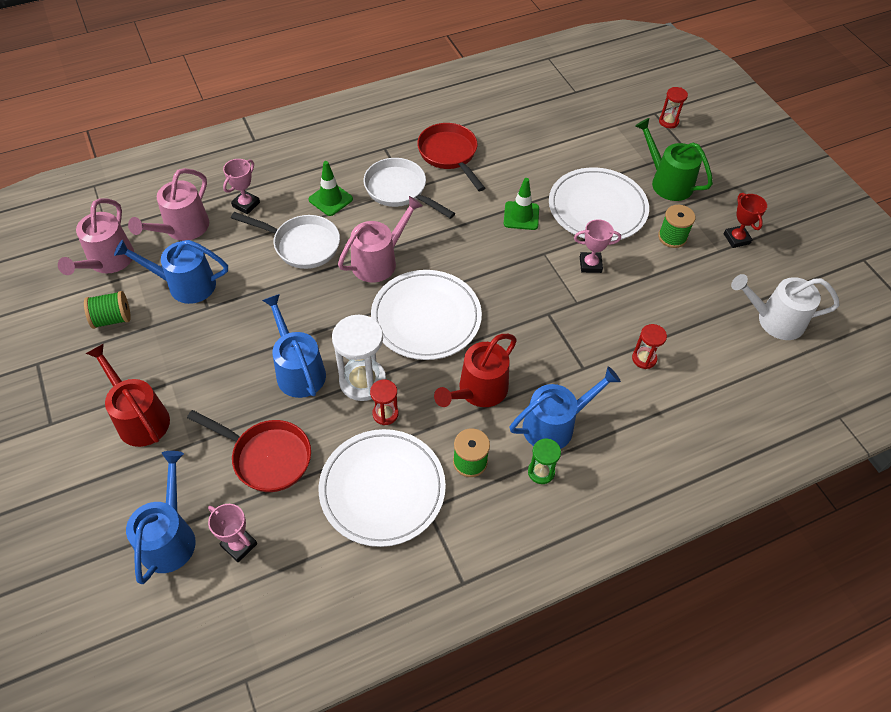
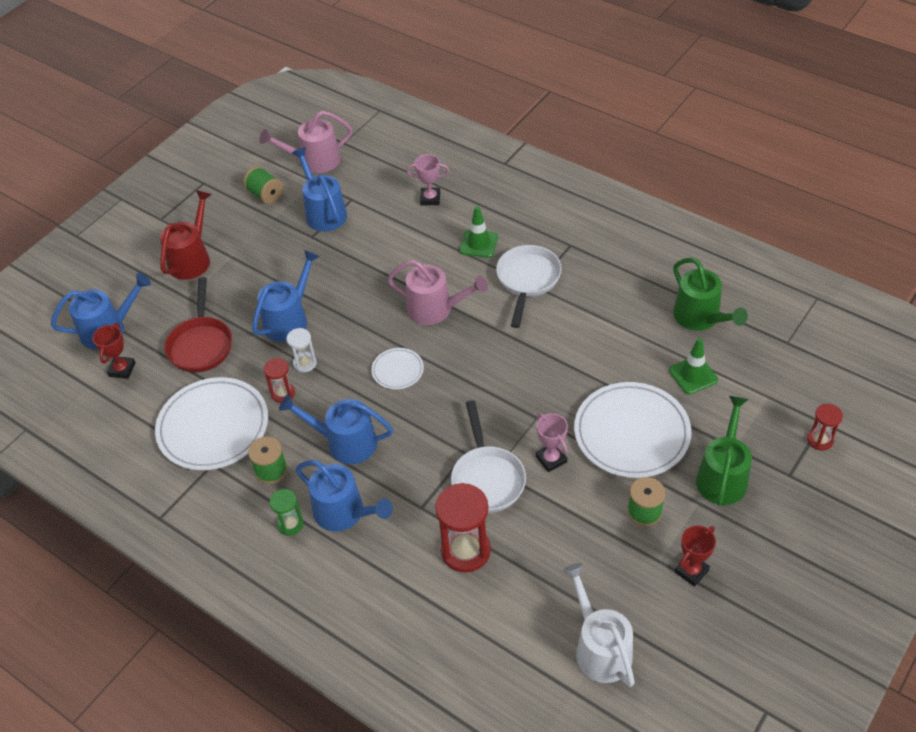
camera: 65 degrees right, 5 degrees down
(182, 228) = (376, 179): pink watering can -> none
(239, 545) = (122, 369): pink trophy -> red trophy
(302, 245) = (414, 254): white pan -> white pan (487, 478)
(362, 381) = (305, 363): white hourglass -> white hourglass, size x0.54
(426, 317) = (397, 370): white plate -> white plate, size x0.48
(449, 155) = (603, 291): red pan -> none
(478, 391) = (345, 442): red watering can -> blue watering can
(519, 119) = (700, 318): none -> green watering can
(521, 216) = (570, 379): green traffic cone -> green traffic cone (693, 375)
(644, 358) = (465, 550): red hourglass -> red hourglass, size x1.85

